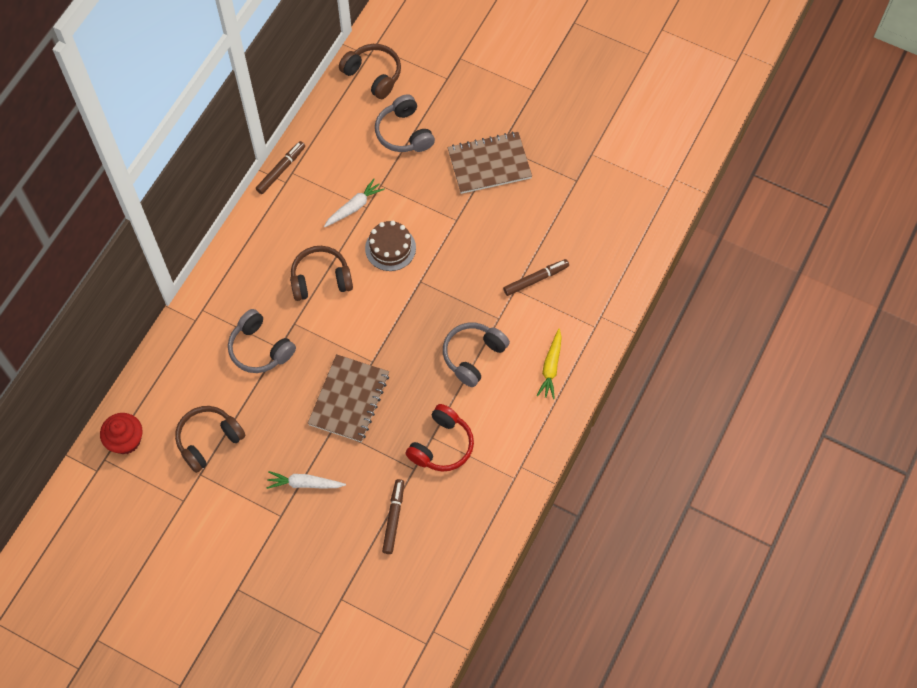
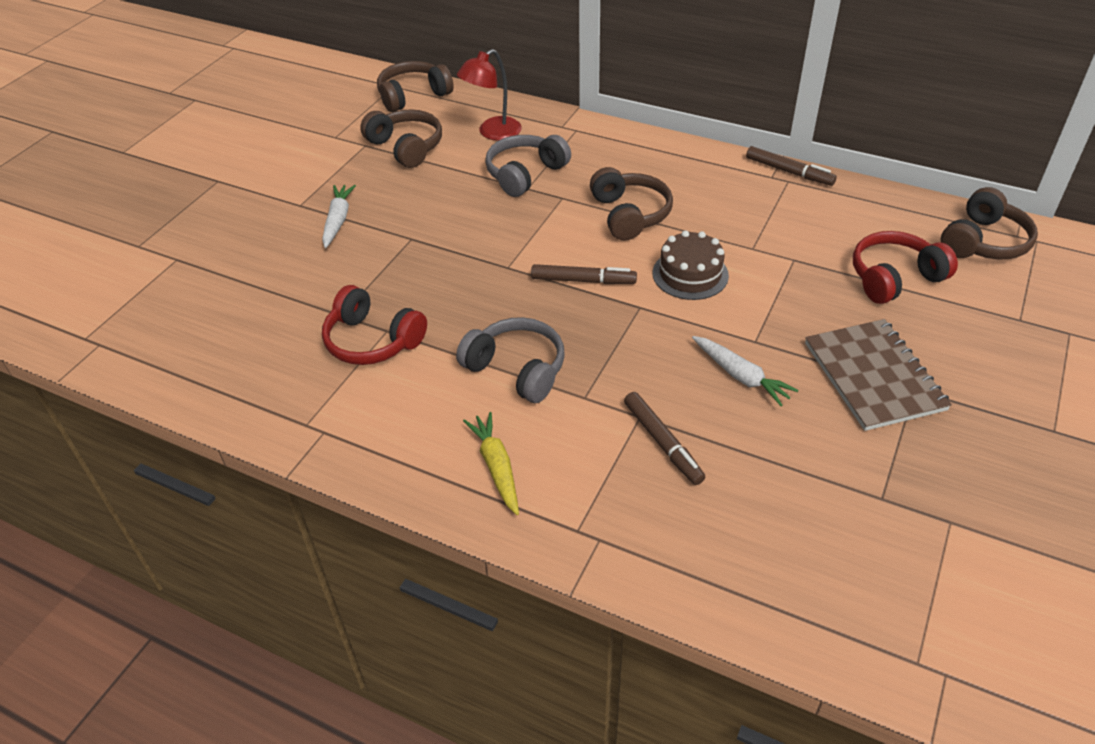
camera: 90 degrees right, 20 degrees down
(125, 440) = (413, 96): red cupcake -> brown headphones
(197, 373) = (492, 133): none -> red lamp
(349, 399) = (451, 249): brown notebook -> none
(354, 207) = (750, 237): white carrot -> white carrot (741, 376)
(393, 518) = (272, 299): brown marker -> brown marker (583, 280)
(404, 133) = (894, 278): grey headphones -> red headphones
(551, 367) = (496, 467): yellow carrot -> yellow carrot turned 60 degrees clockwise

